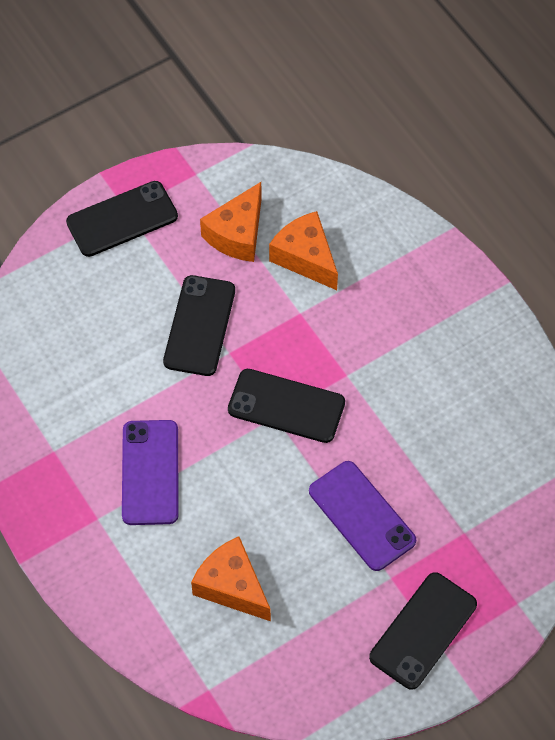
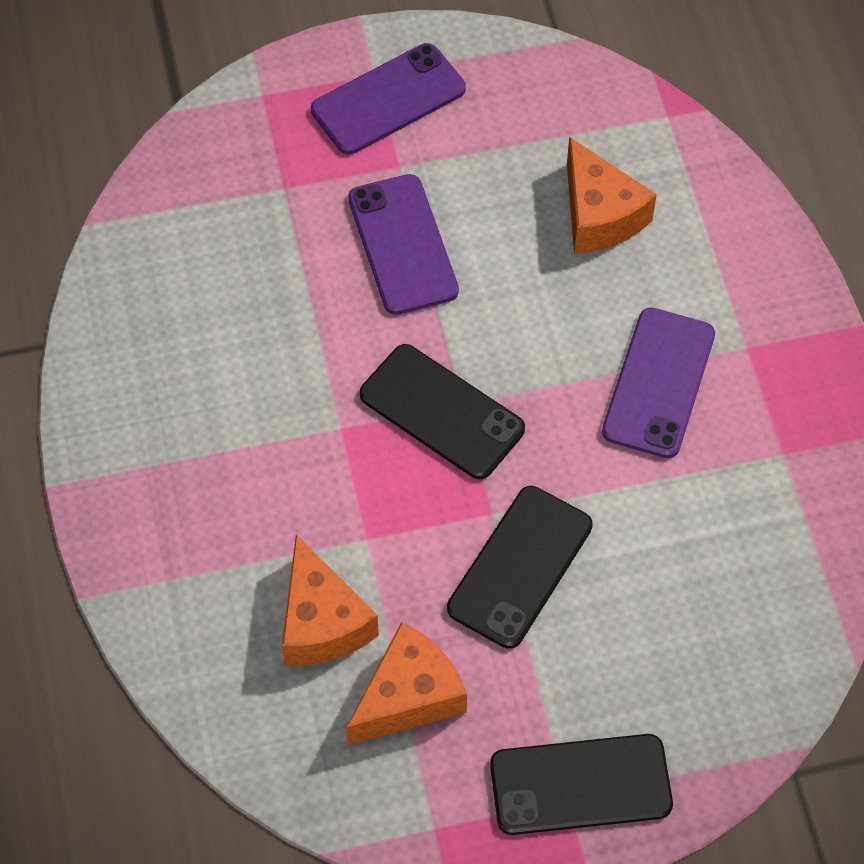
camera: 160 degrees left, 0 degrees up
(423, 631) = (388, 100): black phone -> purple phone

